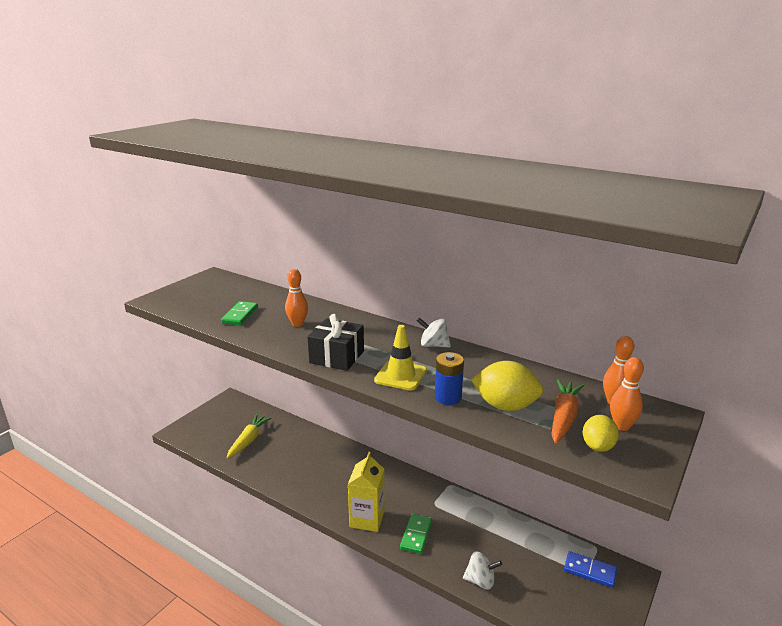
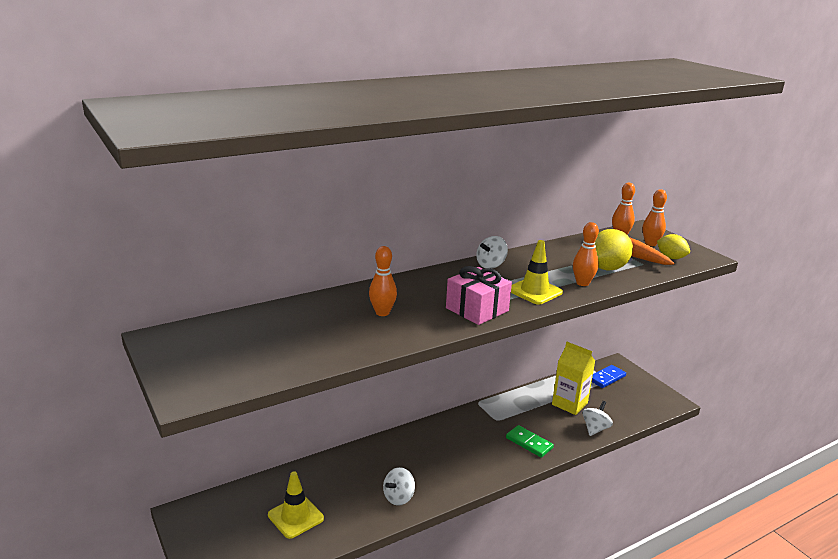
camera: 65 degrees left, 0 degrees up
(240, 315) = (320, 340): green domino -> none
(249, 440) = (295, 517): yellow carrot -> yellow traffic cone
(294, 479) = (398, 497): none -> white spinning top
(337, 357) = (477, 309): black gift -> pink gift
(367, 519) = (492, 465): yellow carton -> yellow carton (569, 404)
(448, 397) = (582, 283): blue battery -> orange bowling pin

